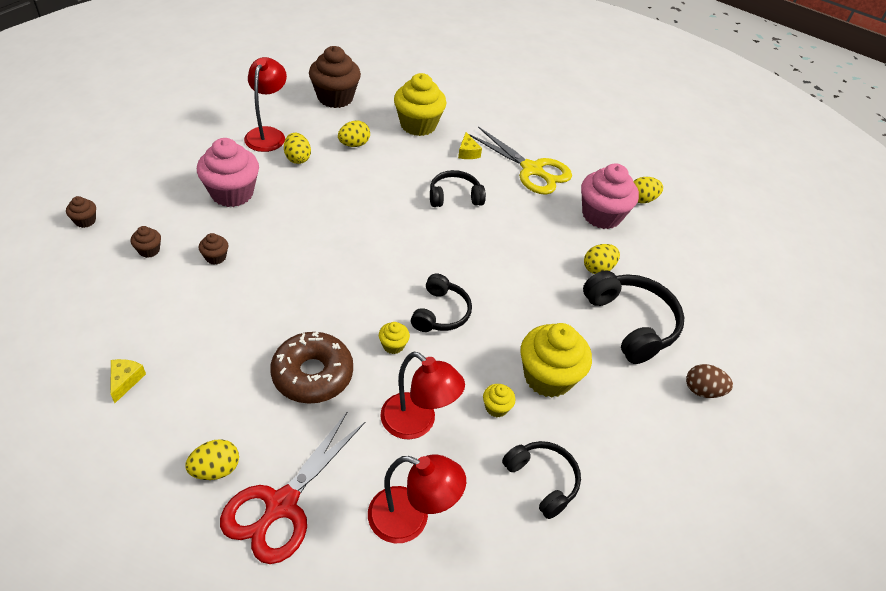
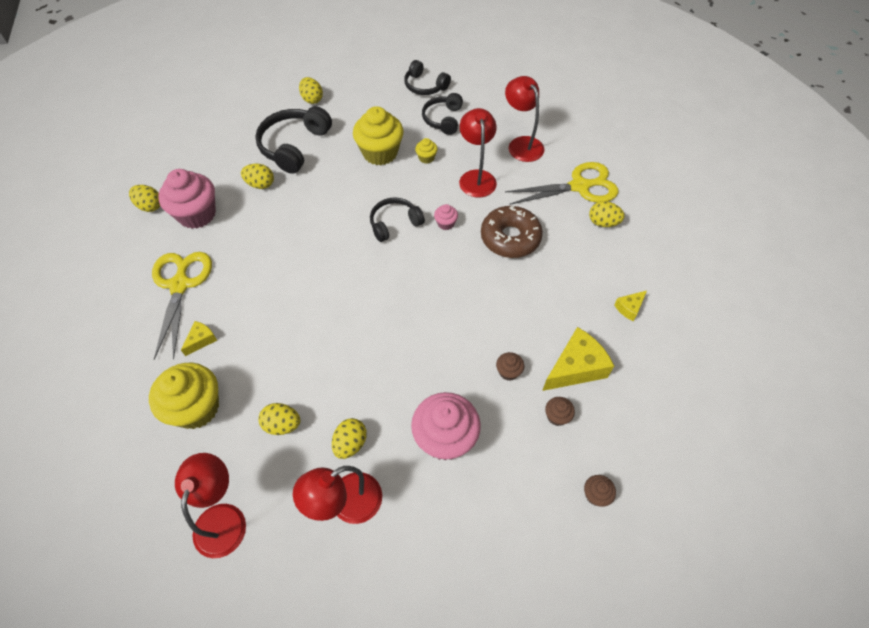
camera: 130 degrees left, 10 degrees up
(154, 293) = (575, 367): none -> yellow cheese
(282, 504) = (579, 186): red scissors -> yellow scissors
(335, 98) = (223, 518): brown cupcake -> red lamp
(393, 345) = (445, 223): yellow cupcake -> pink cupcake
(454, 197) = (273, 302): black headphones -> black headphones (425, 86)
(702, 390) = (312, 99): brown egg -> yellow egg

